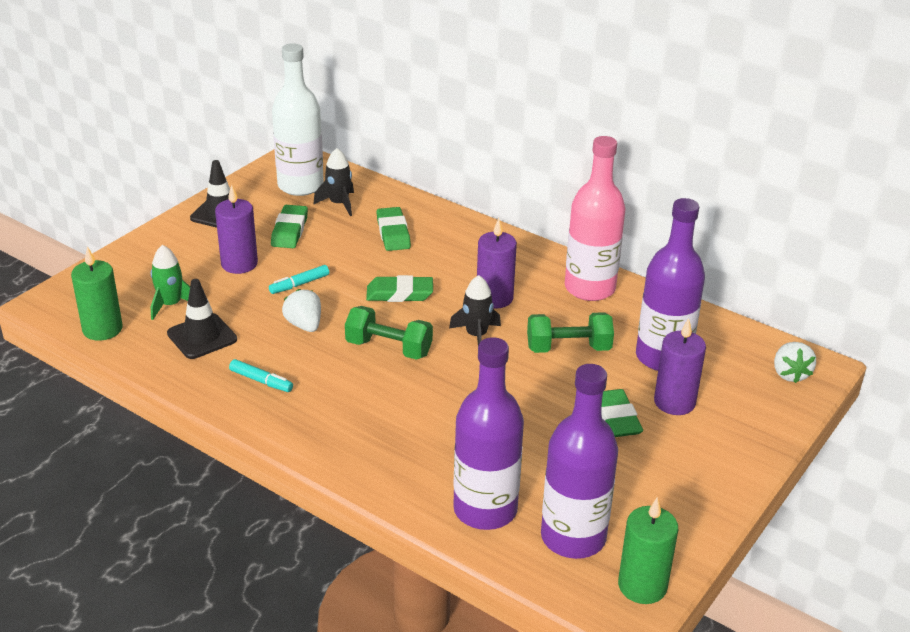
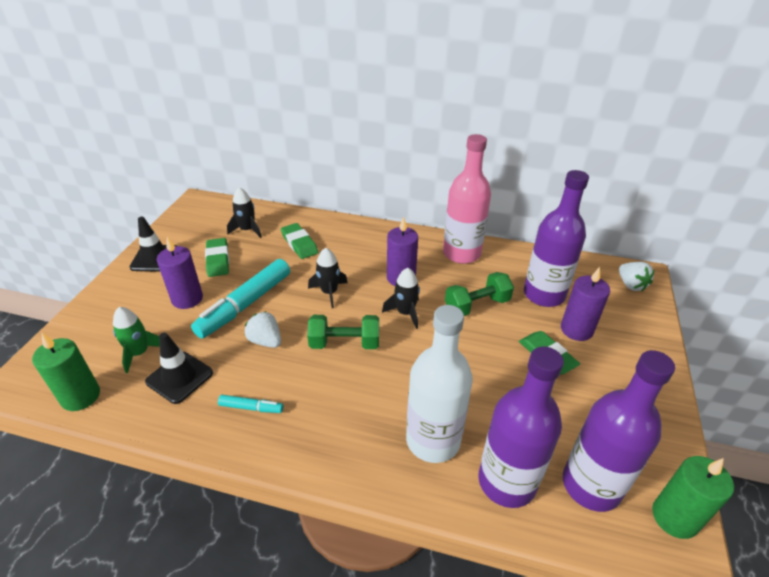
camera: 20 degrees left, 5 degrees up
(299, 284) = (245, 304): turquoise marker -> turquoise marker, size x2.19
(300, 185) = (211, 222): white bottle -> white bottle (433, 440)
(399, 294) = (329, 292): green eraser -> black rocket

